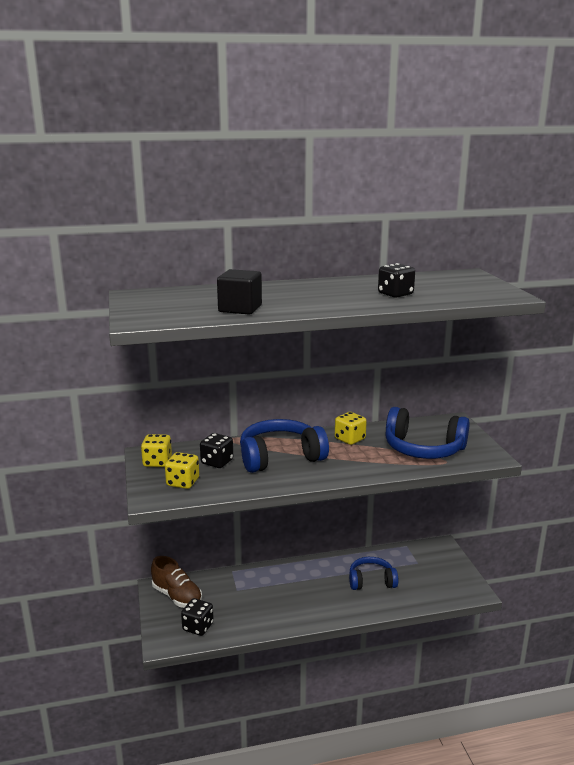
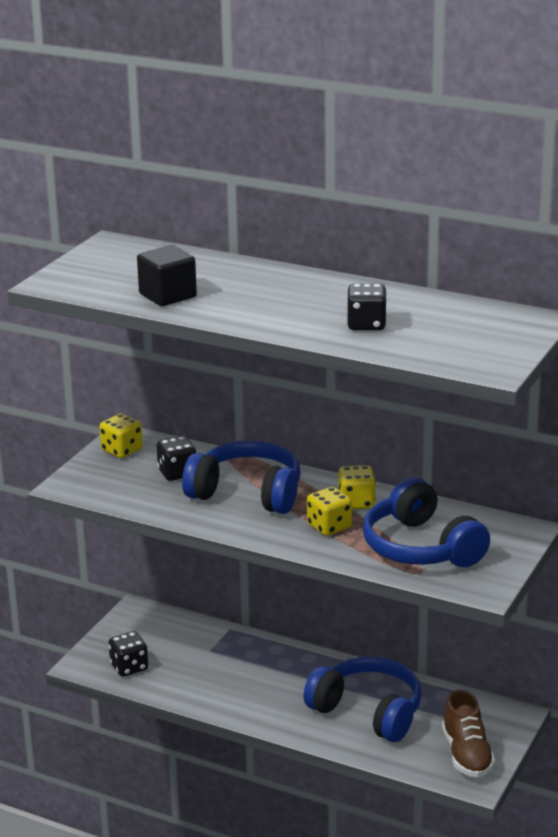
camera: 40 degrees right, 5 degrees up
(177, 596) = (144, 628): brown shoe -> brown shoe (467, 755)
(183, 482) = (115, 482): yellow dice -> yellow dice (329, 526)
(371, 581) = (368, 711): blue headphones -> blue headphones, size x1.59

